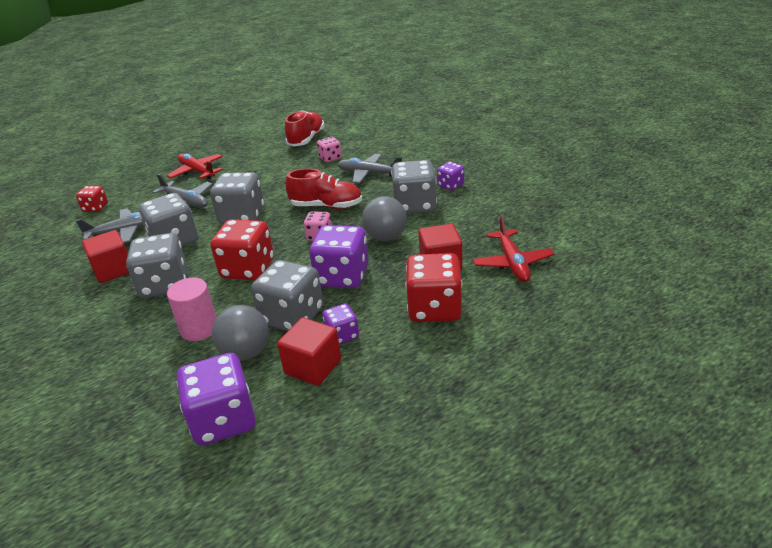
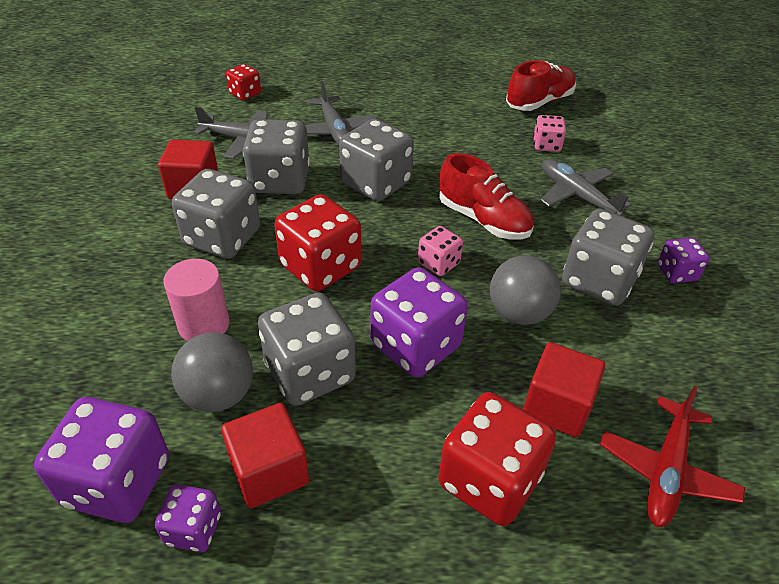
camera: 30 degrees right, 10 degrees up
(197, 172) = (380, 93): red plane -> none
(342, 335) = (341, 443): purple dice -> purple dice (193, 529)

